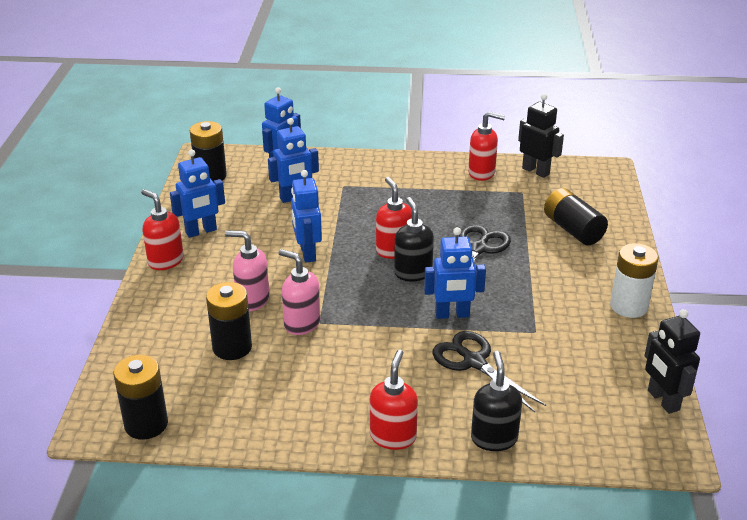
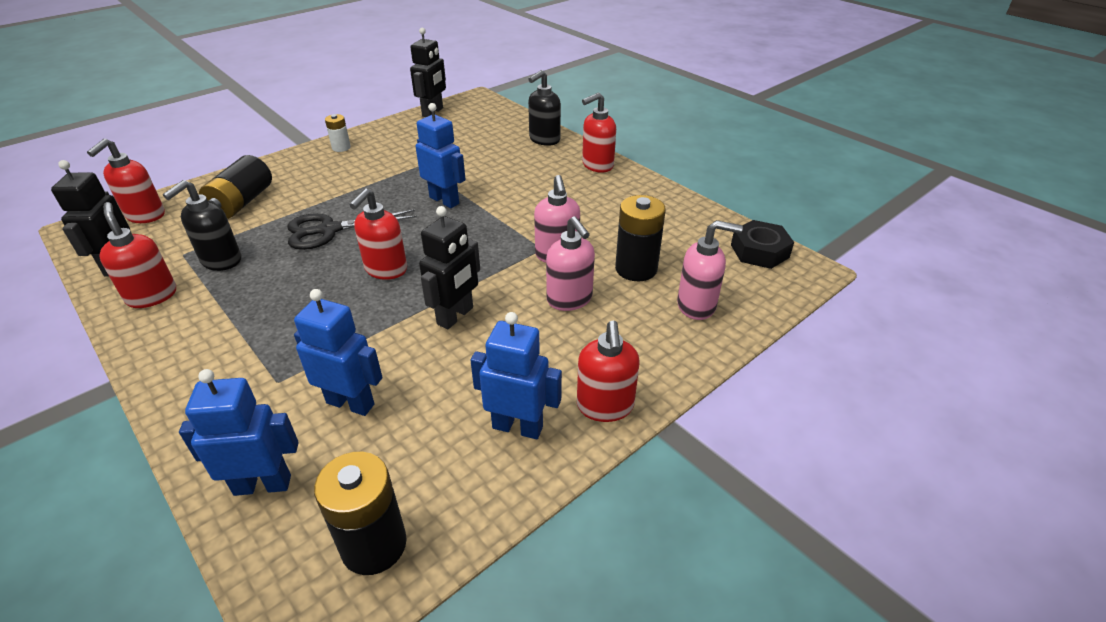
camera: 135 degrees left, 5 degrees up
(146, 424) = (759, 251): black battery -> black nut
(161, 345) = (697, 306): none -> pink soap dispenser
(307, 253) = (455, 316): blue robot -> black robot
(413, 273) = (410, 242): black soap dispenser -> black soap dispenser (221, 261)
(474, 362) = (486, 171): black scissors -> none
(599, 192) = (145, 216): none -> red soap dispenser
(628, 306) = (341, 148): white battery -> white battery, size x0.57

